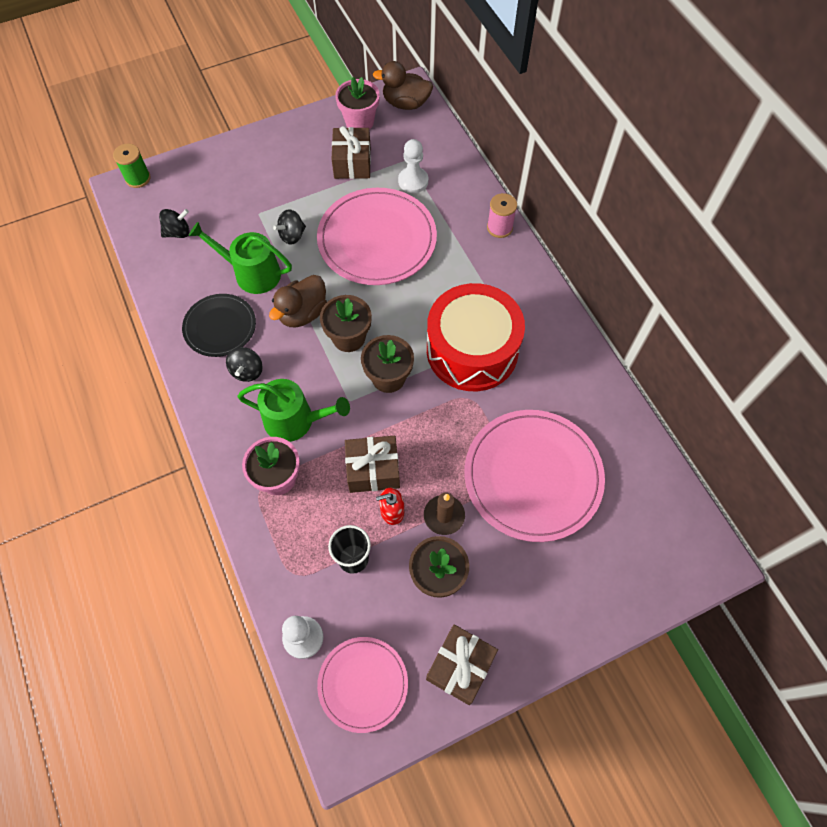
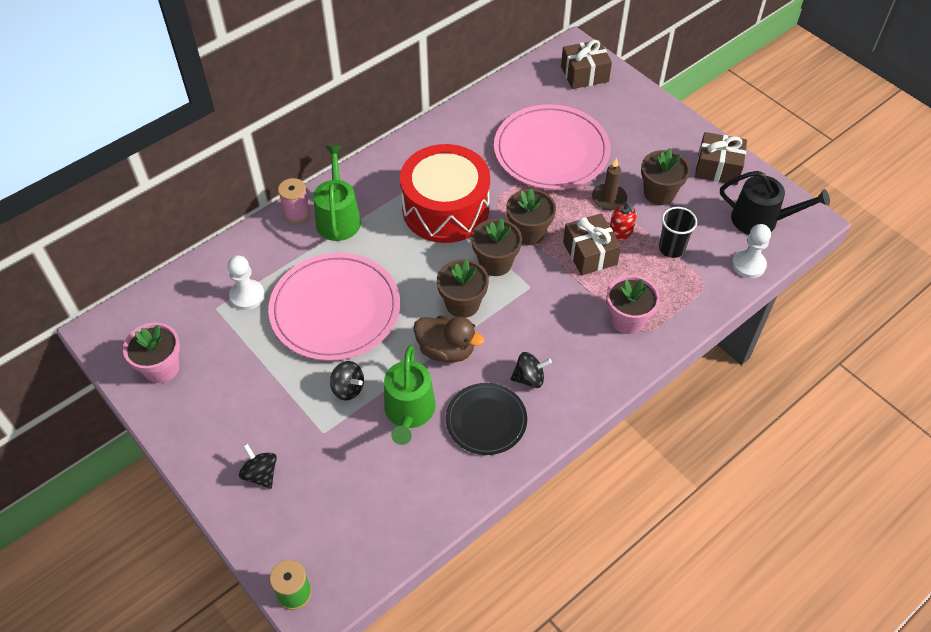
camera: 105 degrees left, 10 degrees down
(178, 232) = (371, 510): black spinning top -> black spinning top (261, 474)
(295, 420) = (566, 323): green watering can -> green watering can (338, 218)
(352, 163) = (229, 359): brown gift -> brown gift (584, 74)
(363, 684) = (760, 220): pink plate -> black watering can
(406, 103) = (125, 328): brown duck -> none
(418, 419) = (529, 232): none -> brown flower pot

